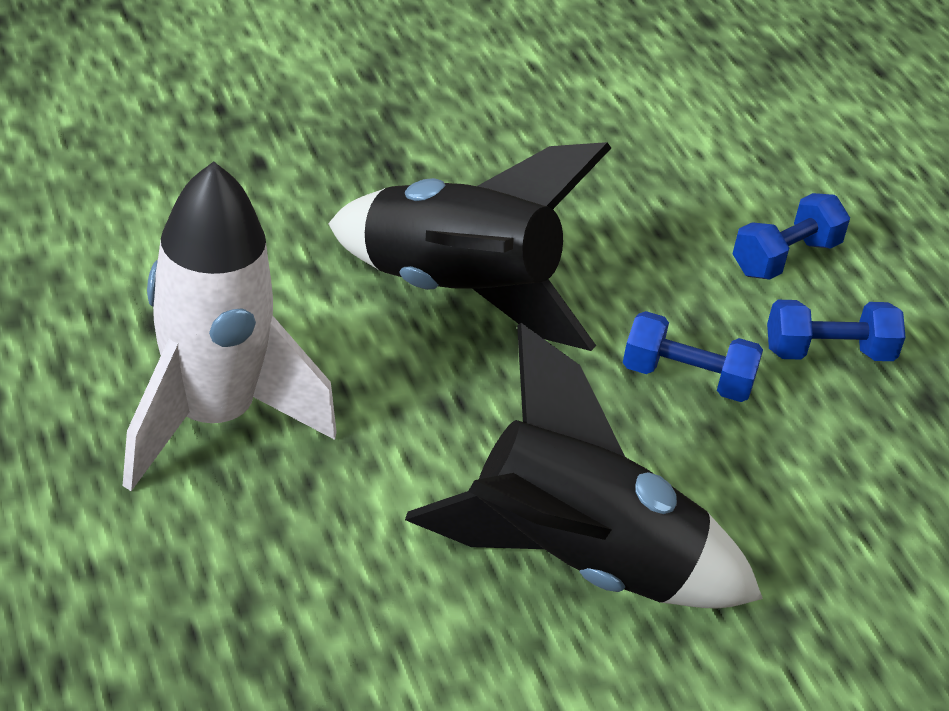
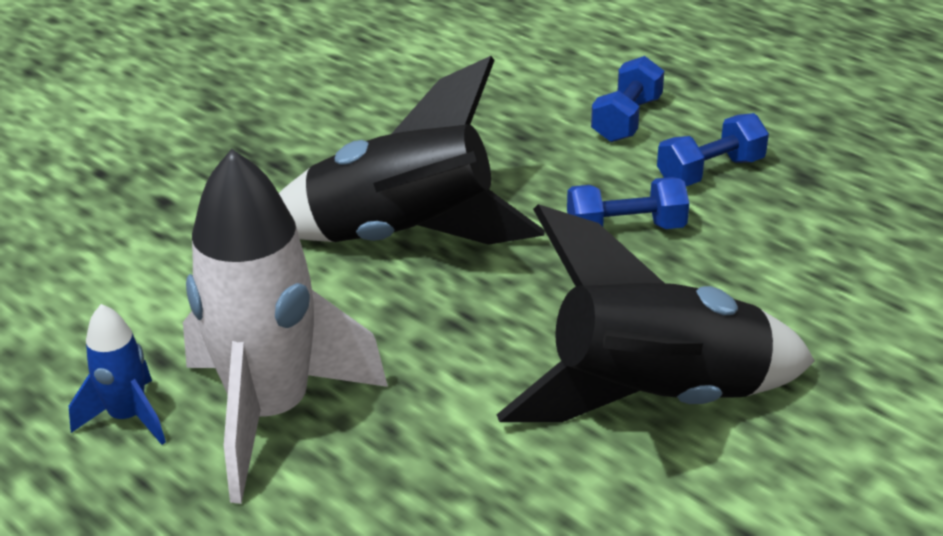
camera: 20 degrees left, 5 degrees down
(88, 367) = (128, 417): none -> blue rocket

